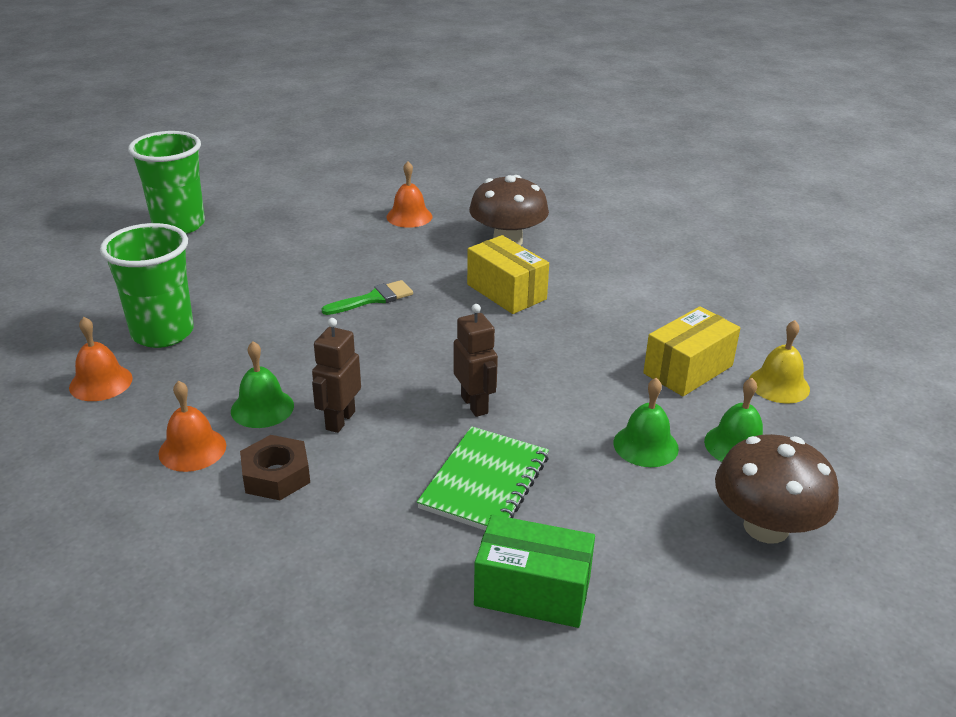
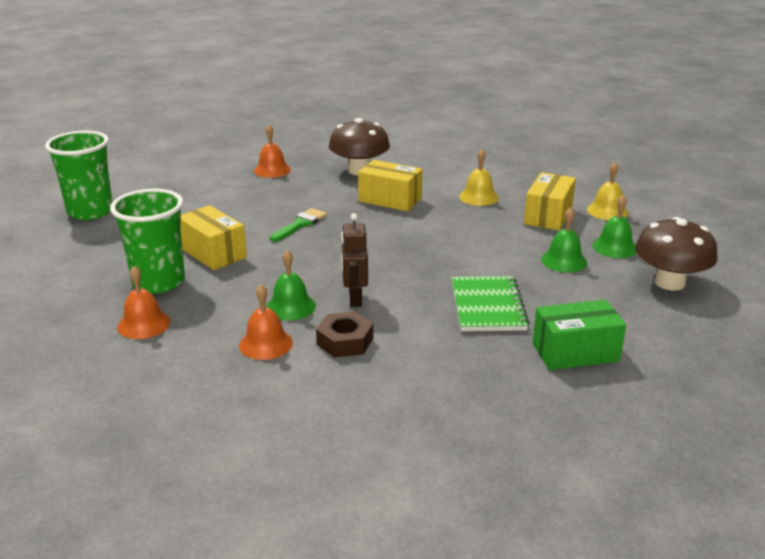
camera: 25 degrees left, 5 degrees down
(248, 311) = (213, 253): none -> yellow box
(475, 405) = (437, 267): brown robot -> none
(620, 316) = (478, 197): none -> yellow bell

